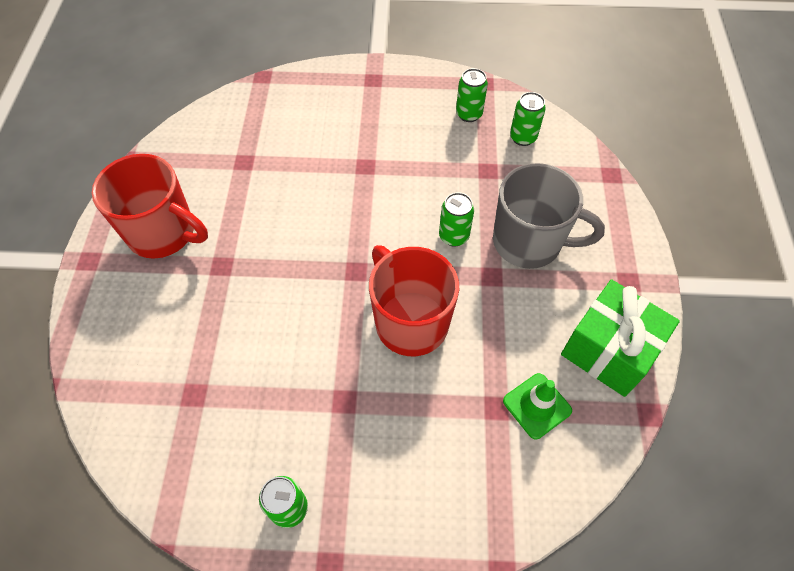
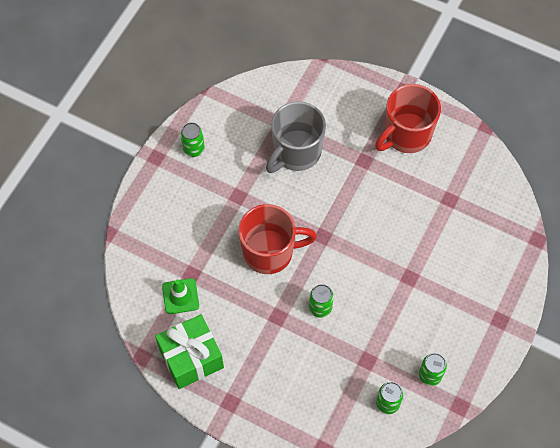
camera: 115 degrees right, 5 degrees up
(529, 242) = (292, 354): grey mug -> grey mug (296, 152)

